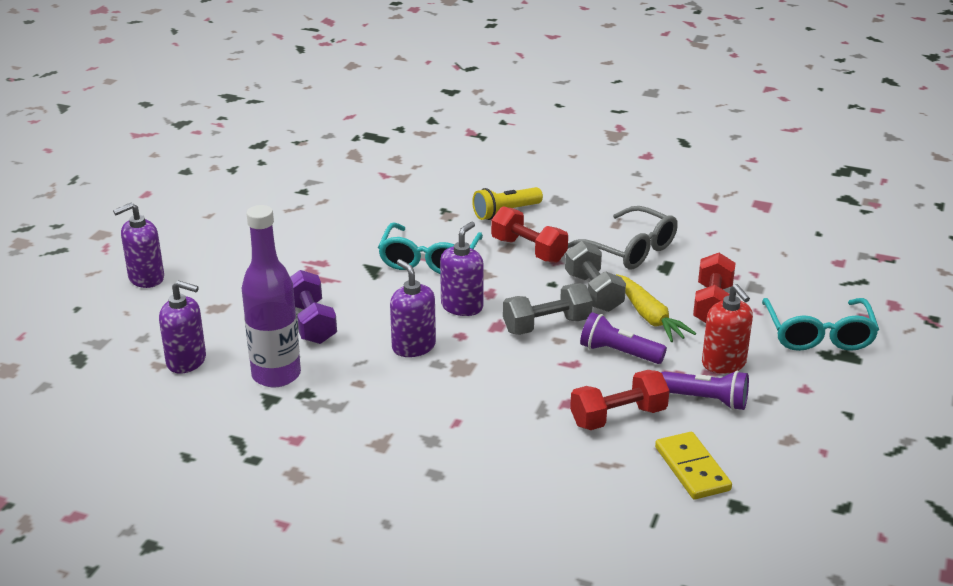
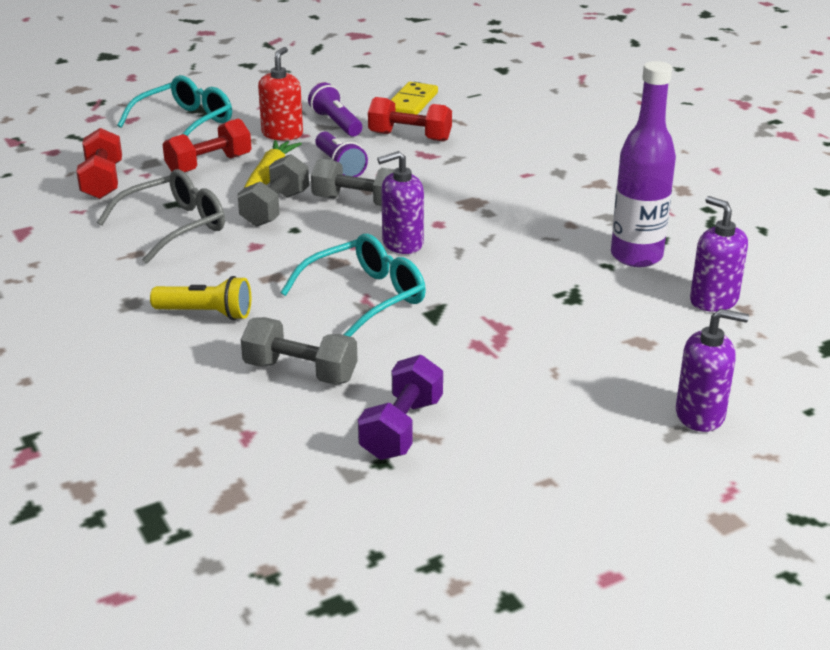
camera: 140 degrees left, 0 degrees up
(311, 323) = (558, 286): purple dumbbell -> purple dumbbell (401, 428)
(402, 208) = (300, 372): none -> grey dumbbell
(413, 346) = (490, 231): purple soap dispenser -> none
(528, 250) = (259, 265): red dumbbell -> red dumbbell (103, 181)
(630, 250) = (174, 226): grey glasses -> grey glasses turned 60 degrees clockwise

